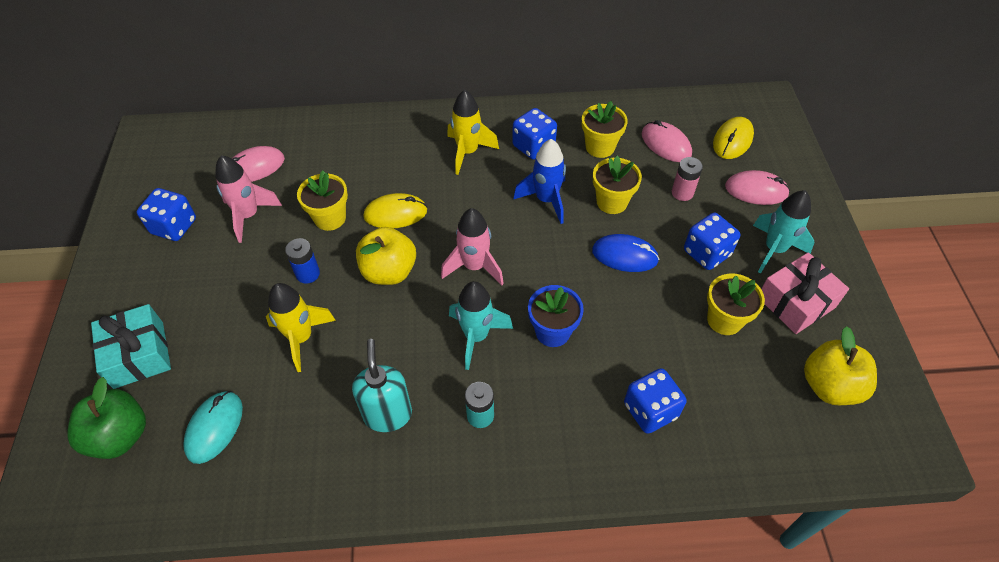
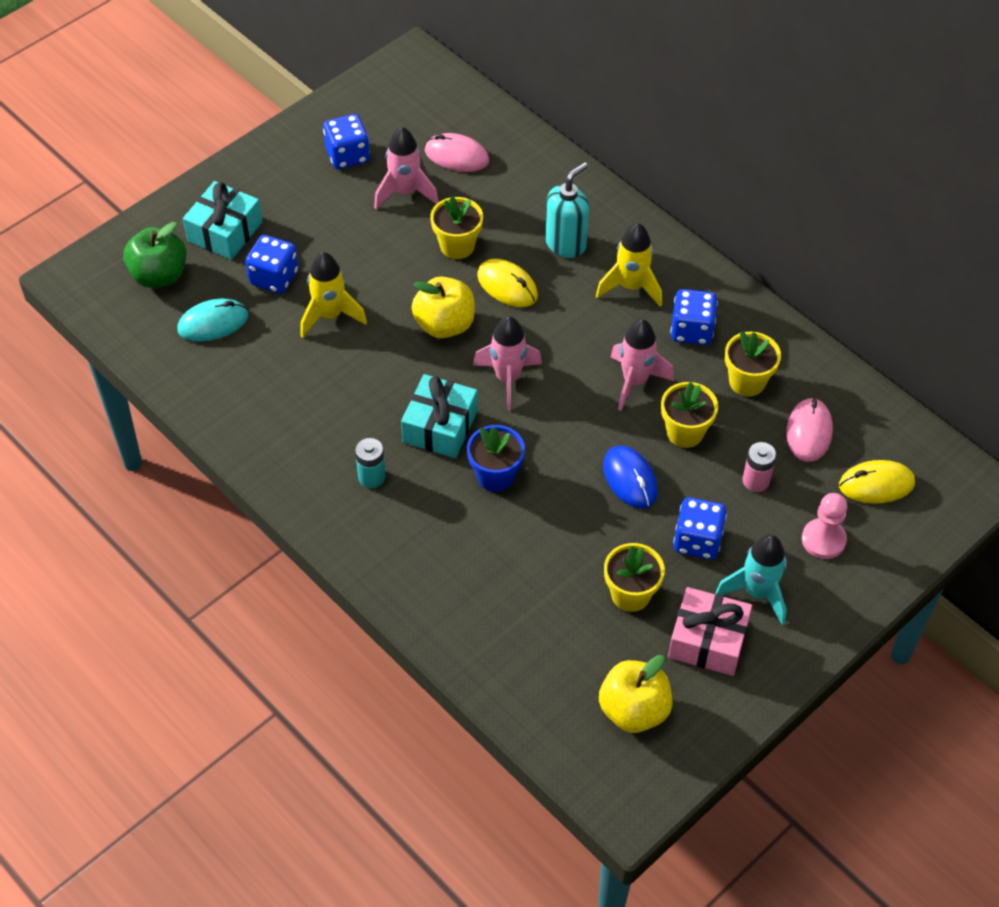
camera: 50 degrees right, 0 degrees up
(308, 274) = (389, 274): blue battery -> none
(388, 414) = (318, 418): turquoise soap dispenser -> turquoise soap dispenser (566, 244)
(476, 336) = (440, 426): turquoise rocket -> turquoise gift
(546, 200) = (635, 381): blue rocket -> pink rocket
(650, 410) = (483, 589): blue dice -> blue dice (274, 277)
(756, 190) = (823, 540): pink mouse -> pink pawn

